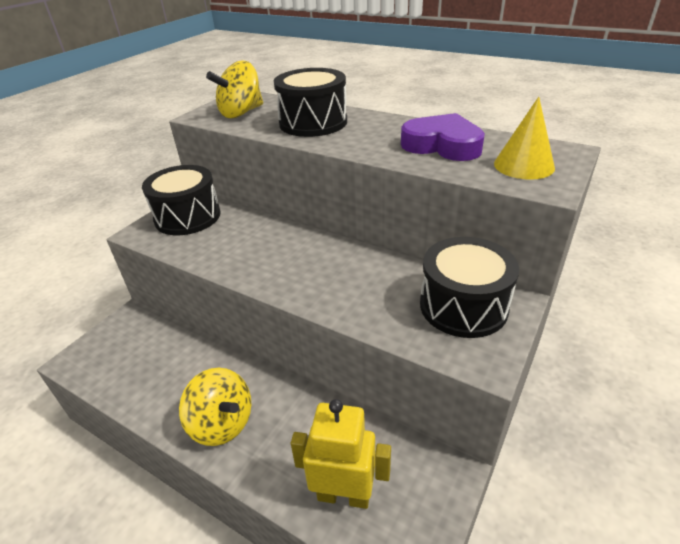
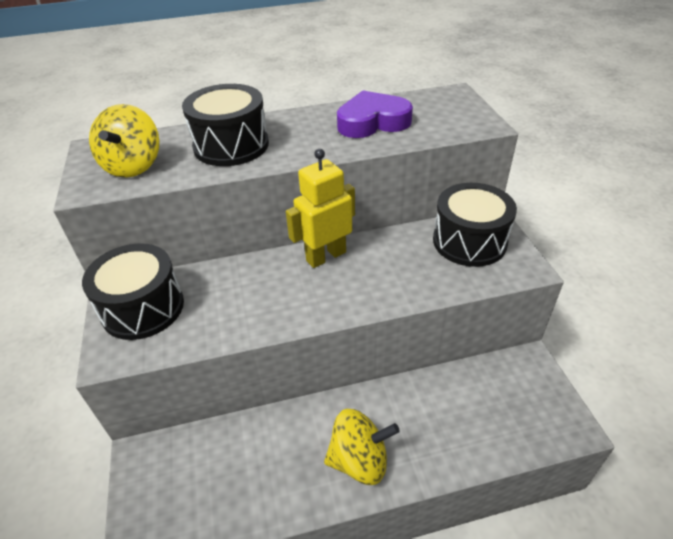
camera: 45 degrees left, 5 degrees up
(344, 495) = (496, 428): yellow robot -> yellow robot (326, 256)
(524, 165) = (447, 115): yellow cone -> none

